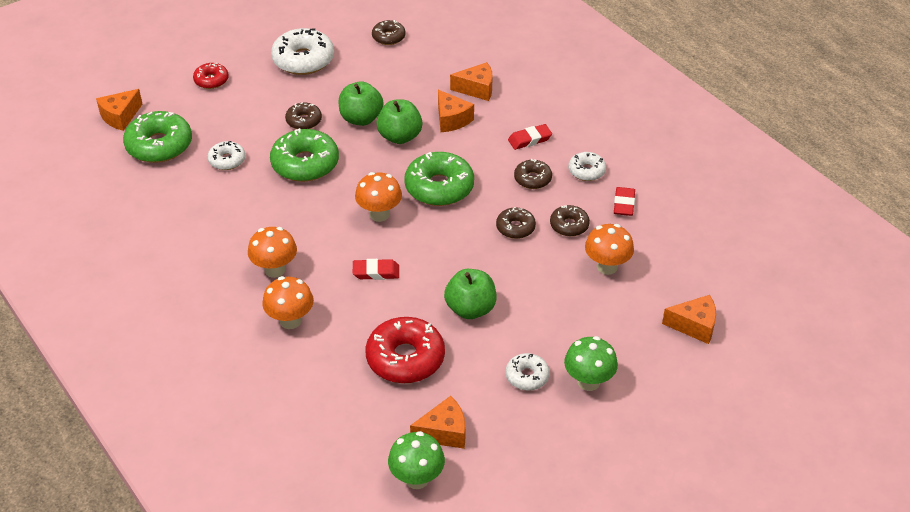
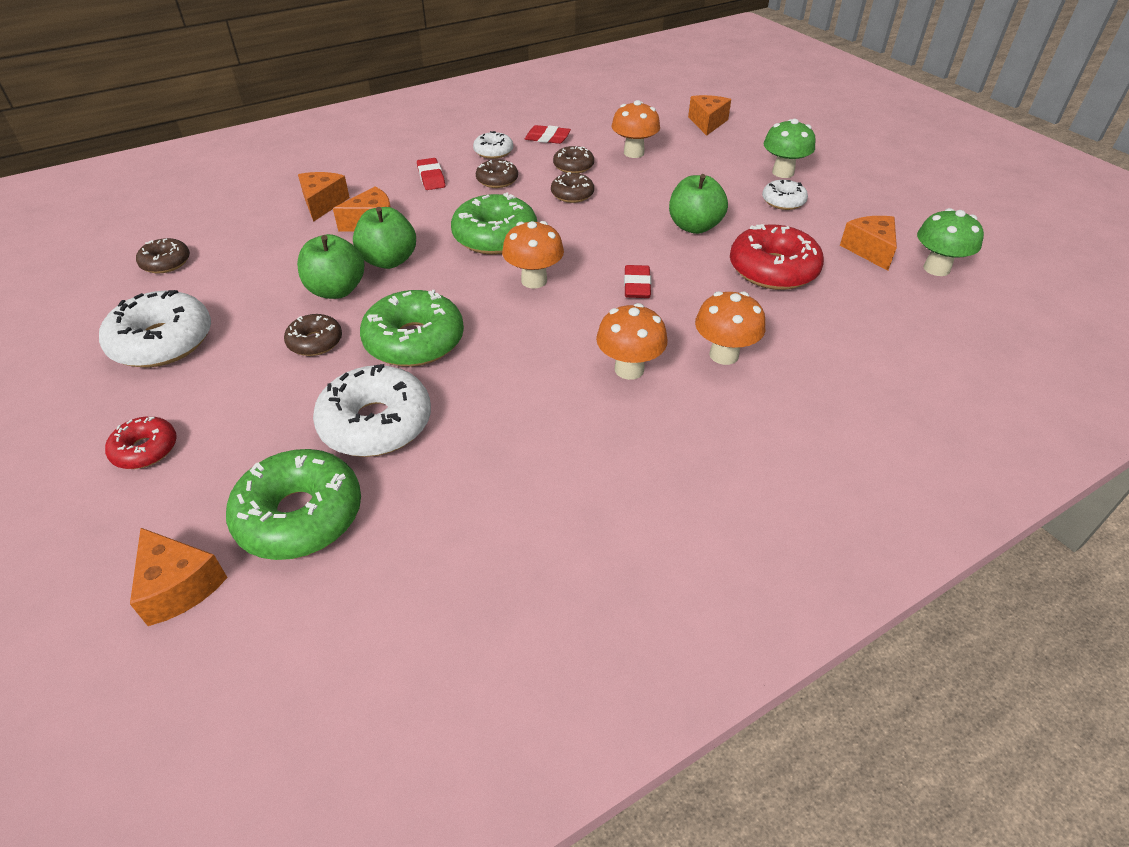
camera: 85 degrees left, 0 degrees up
(227, 160) = (376, 423): white donut -> white donut, size x1.82

